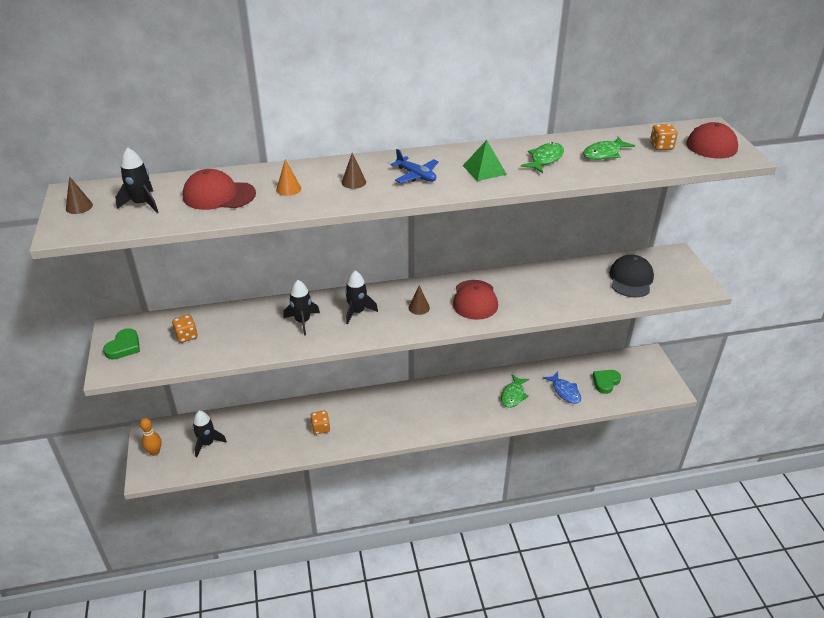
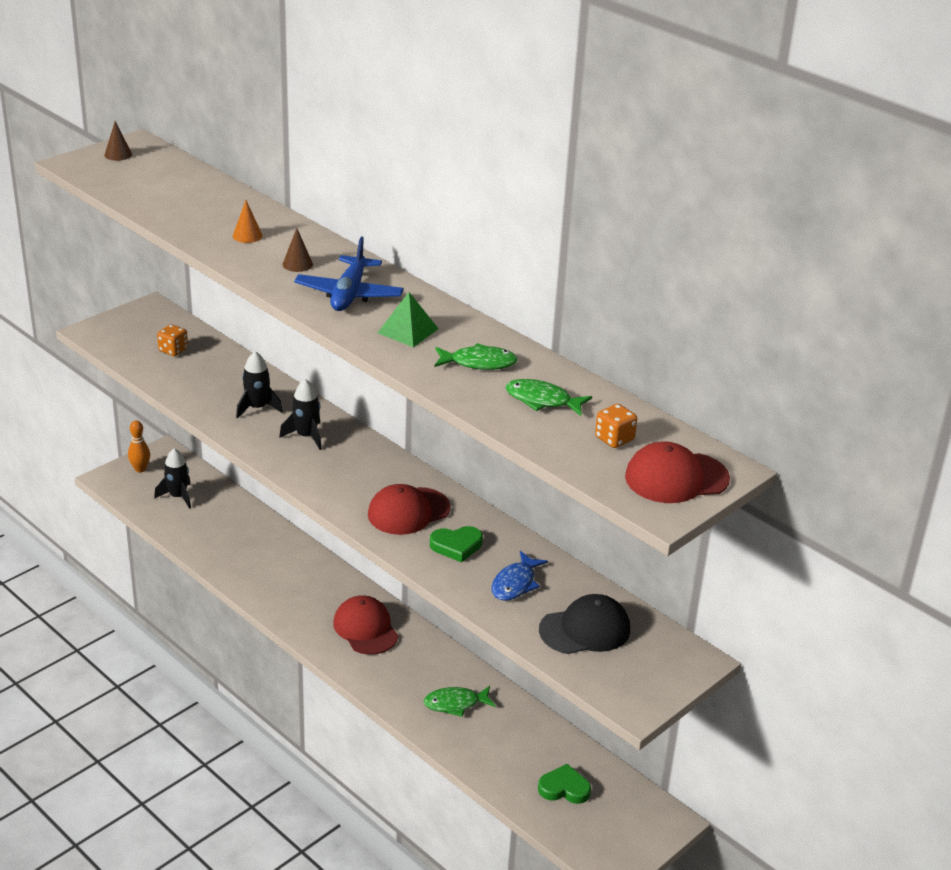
camera: 55 degrees right, 5 degrees down
(124, 347) = (128, 324): green heart -> green heart (456, 546)
(142, 204) = (149, 178): black rocket -> none
(219, 195) = (200, 207): red cap -> red cap (365, 629)
(320, 428) = (263, 565): orange dice -> none
(416, 175) = (349, 294): blue plane -> blue plane, size x1.50
(419, 307) = (354, 475): brown cone -> none
(565, 391) = (507, 752): blue fish -> blue fish (515, 583)

